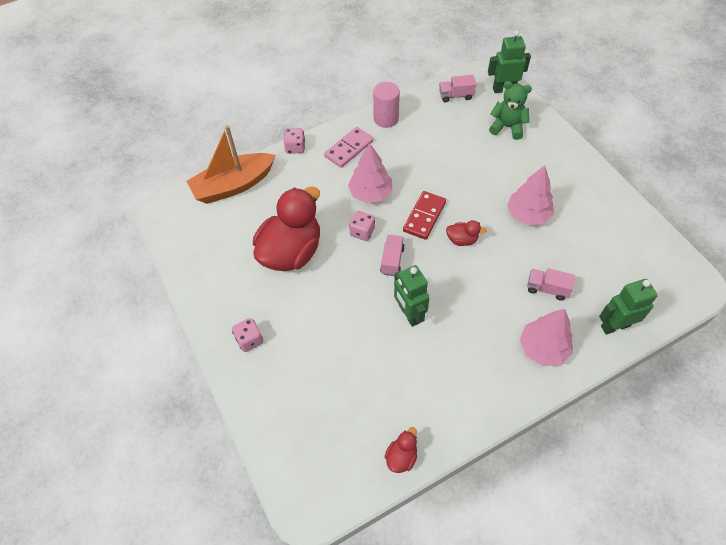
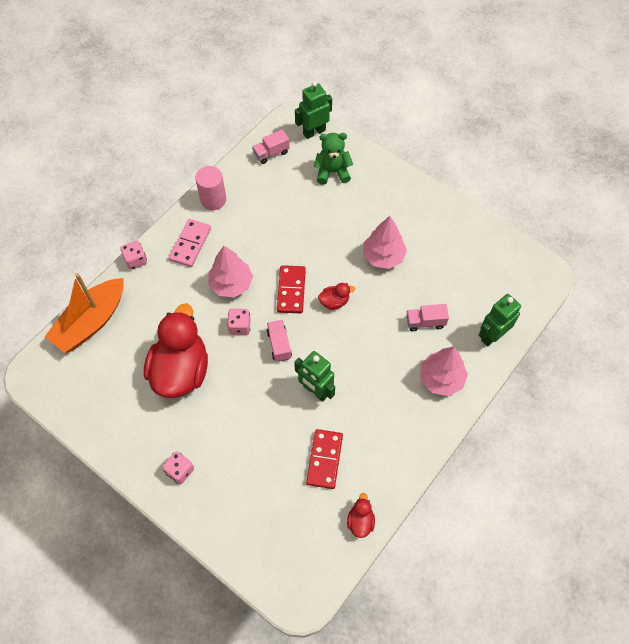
camera: 25 degrees left, 5 degrees up
(391, 382) = (324, 459): none -> red domino

